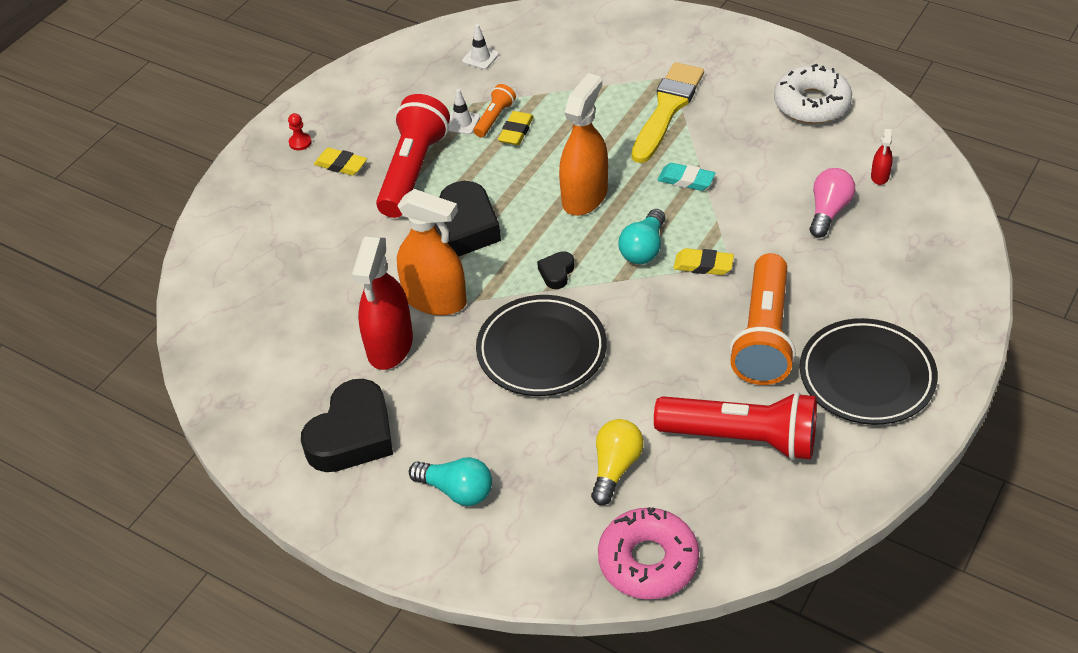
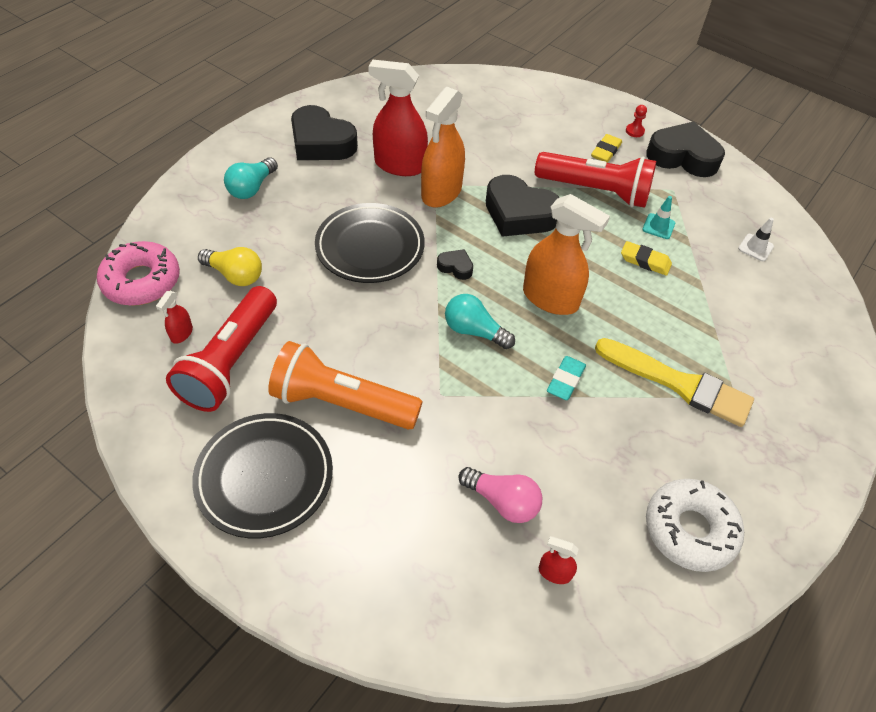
camera: 90 degrees right, 5 degrees up
(343, 105) = (683, 157): none -> black heart
(462, 122) = (658, 226): white traffic cone -> turquoise traffic cone
(494, 118) = (665, 248): orange flashlight -> none
(703, 265) = (443, 373): yellow eraser -> none
(716, 495) = (181, 333): none -> red spray bottle

